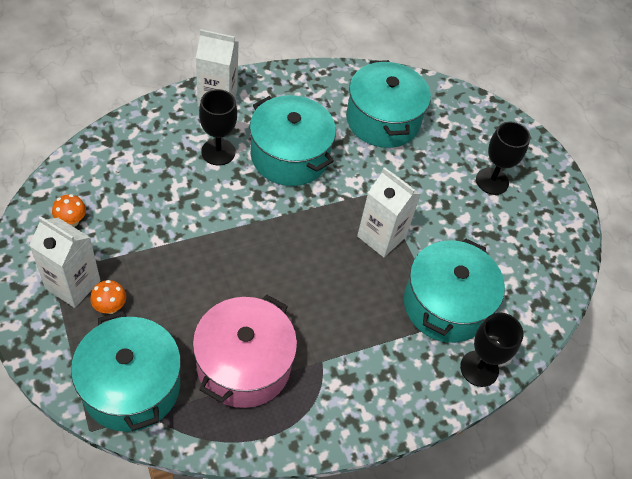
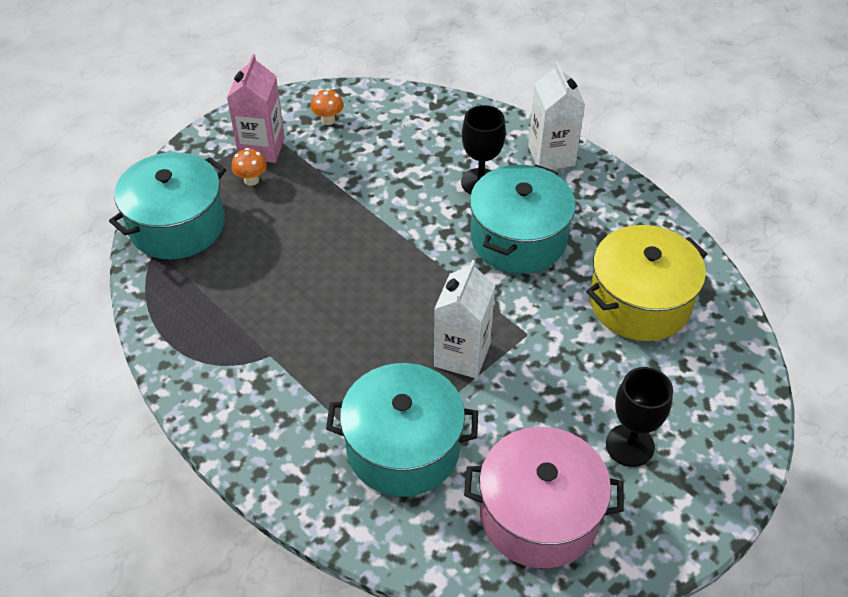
camera: 75 degrees right, 5 degrees down
(73, 284) = (262, 148): white carton -> pink carton
(243, 365) = (236, 294): pink pot -> pink pot (539, 514)
(383, 120) = (639, 302): turquoise pot -> yellow pot
(479, 368) = (331, 508): black goblet -> none

